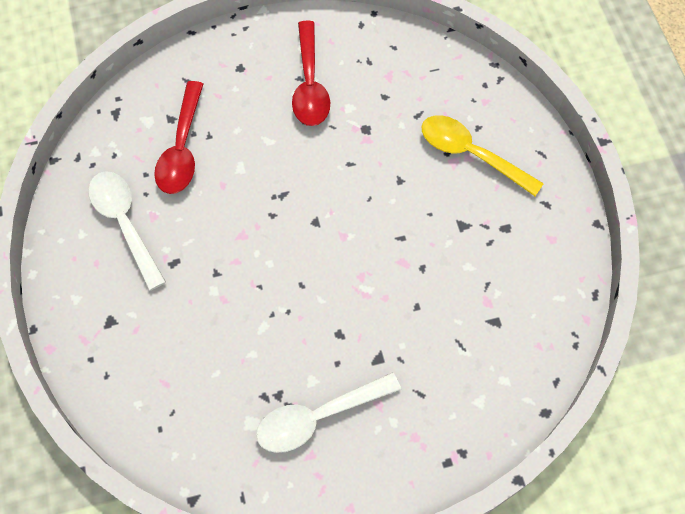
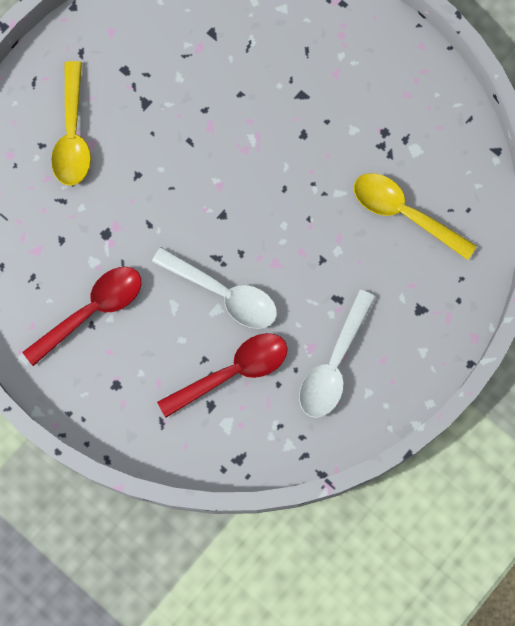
camera: 125 degrees left, 10 degrees up
(201, 369) = (404, 213): none -> yellow spoon
(318, 417) = (376, 107): white spoon -> white spoon (224, 294)

